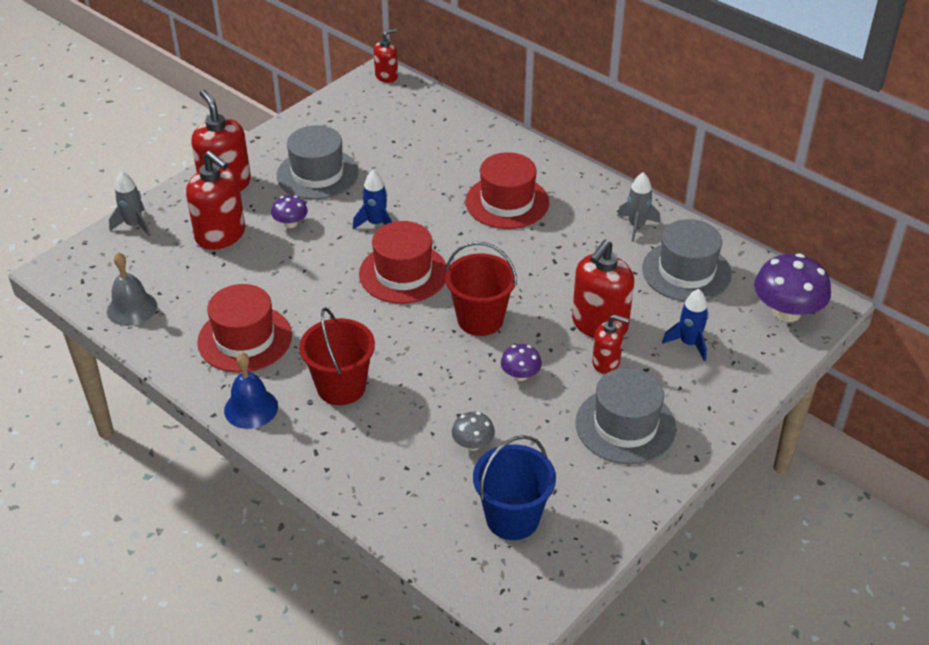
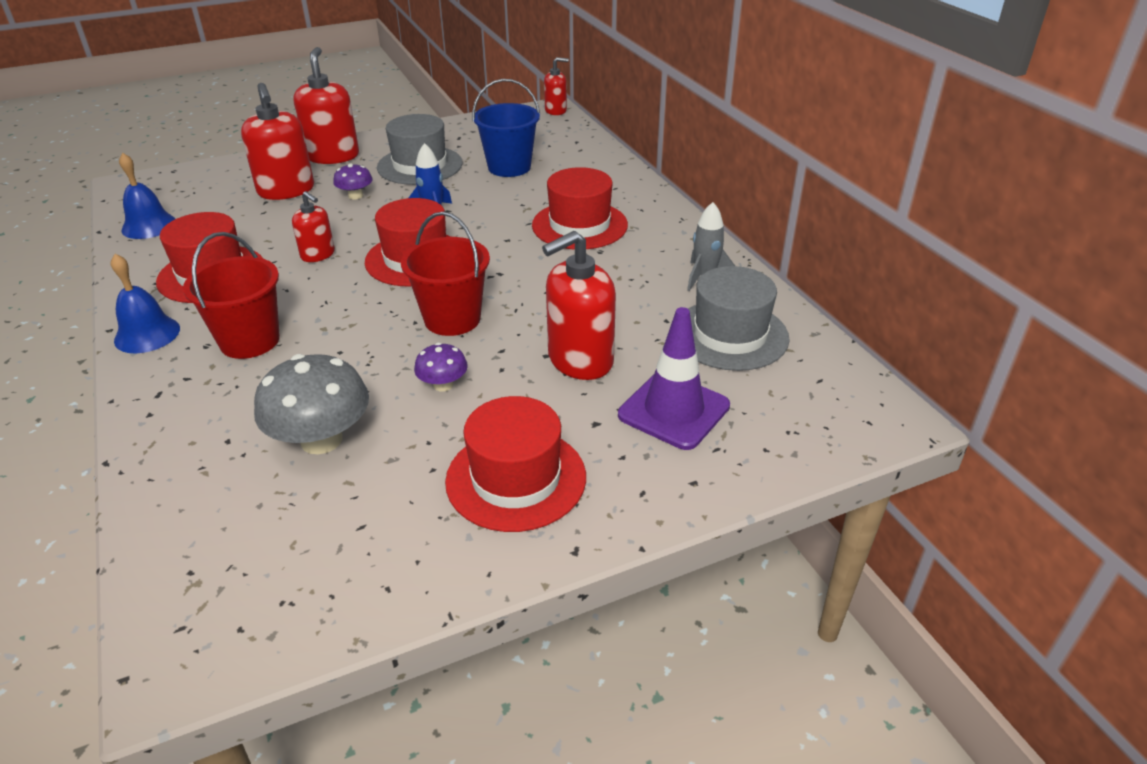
camera: 25 degrees right, 5 degrees down
(132, 308) = (149, 226): grey bell -> blue bell
(134, 225) = (226, 168): grey rocket -> none
(473, 444) = (321, 440): grey mushroom -> grey mushroom, size x1.92
(512, 518) = (281, 540): blue bucket -> blue bucket (509, 167)
(606, 362) = (553, 401): red soap dispenser -> red soap dispenser (318, 255)
(625, 425) = (516, 478): grey hat -> red hat
(689, 343) = (673, 410): blue rocket -> purple traffic cone
(786, 312) = (831, 412): purple mushroom -> none

